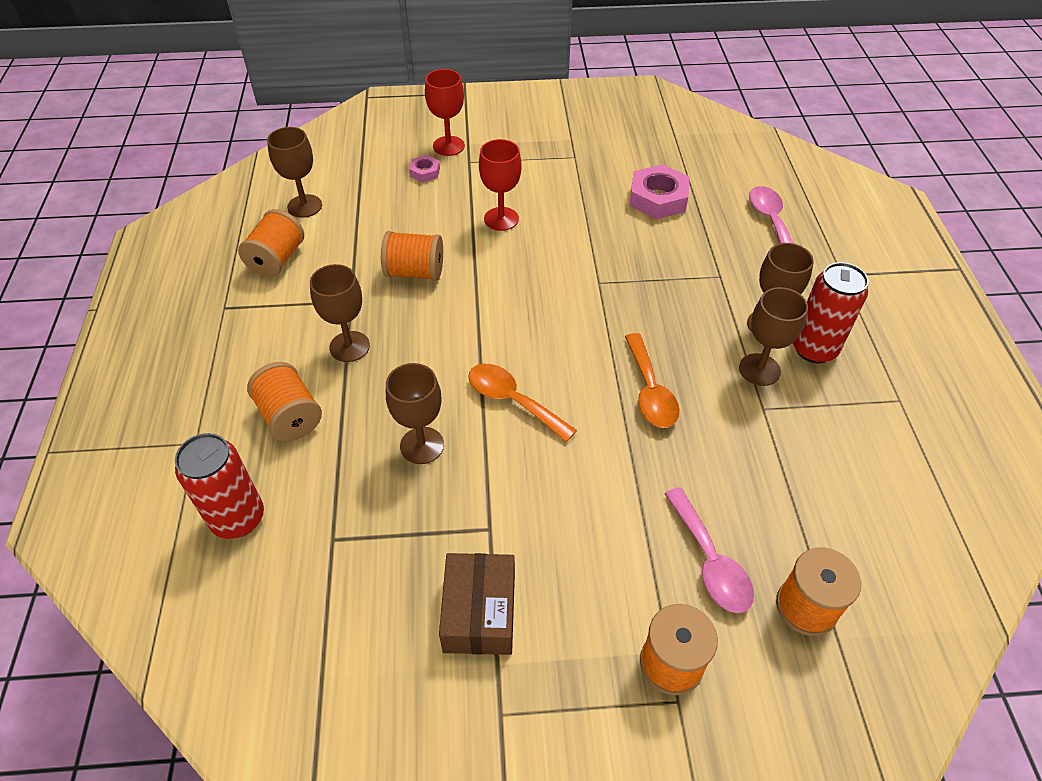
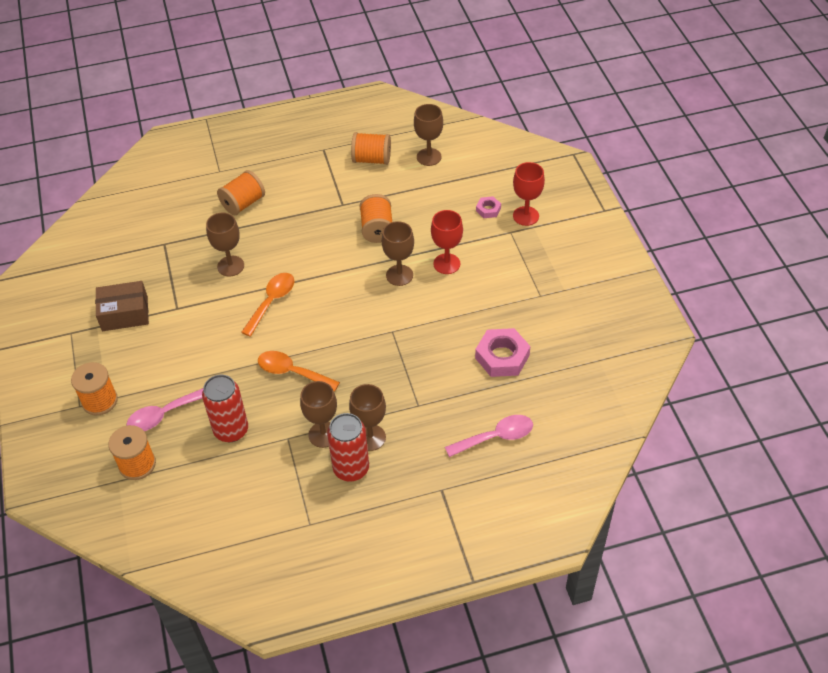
camera: 80 degrees right, 0 degrees up
(238, 518) = (173, 203): red can -> red can (231, 430)
(349, 346) = (302, 214): brown goblet -> brown goblet (399, 275)
(650, 391) = (292, 372): orange spoon -> orange spoon turned 45 degrees clockwise

